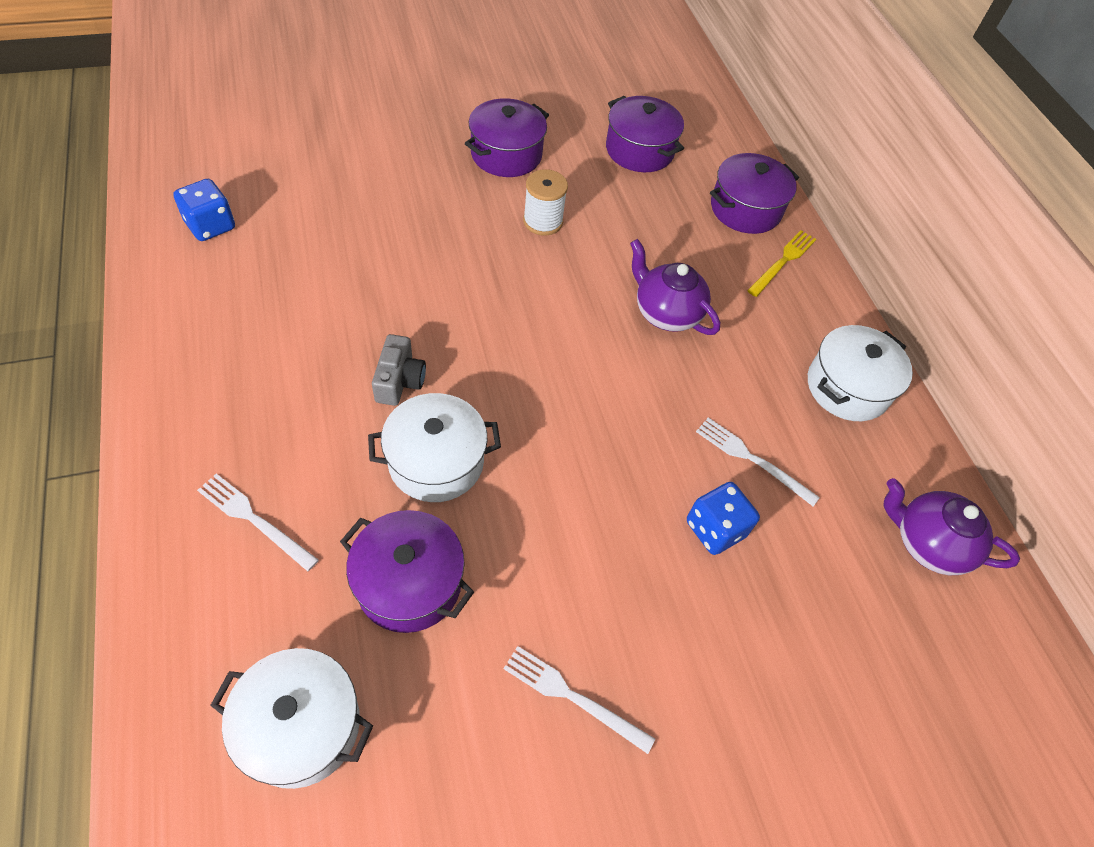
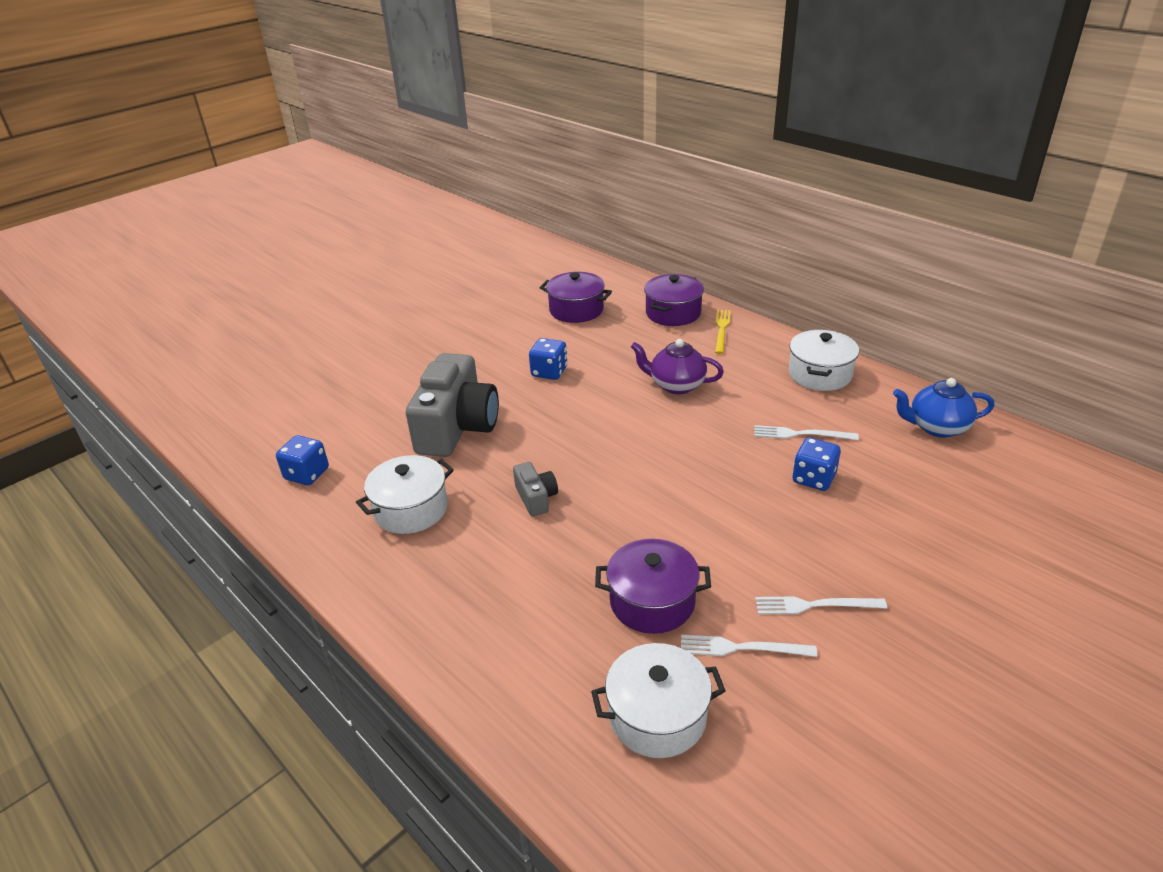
camera: 20 degrees left, 20 degrees down
(254, 520) = (509, 622): white fork -> white fork (741, 648)
(393, 245) = (457, 427): none -> grey camera
(436, 461) = (605, 529): white pot -> white pot (411, 509)
(506, 154) = (488, 347): purple pot -> none
(543, 221) = (549, 372): white spool -> blue dice
(927, 543) = (936, 427): purple teapot -> blue teapot

